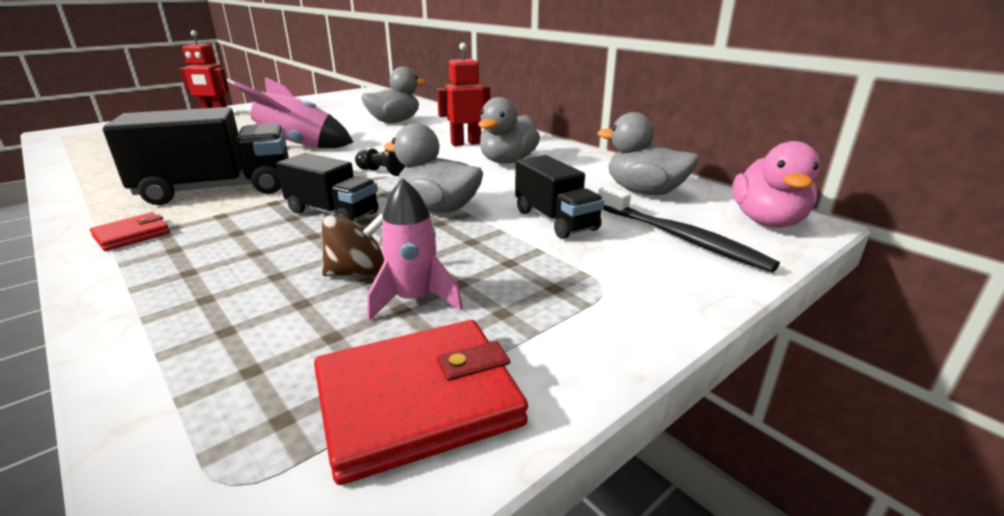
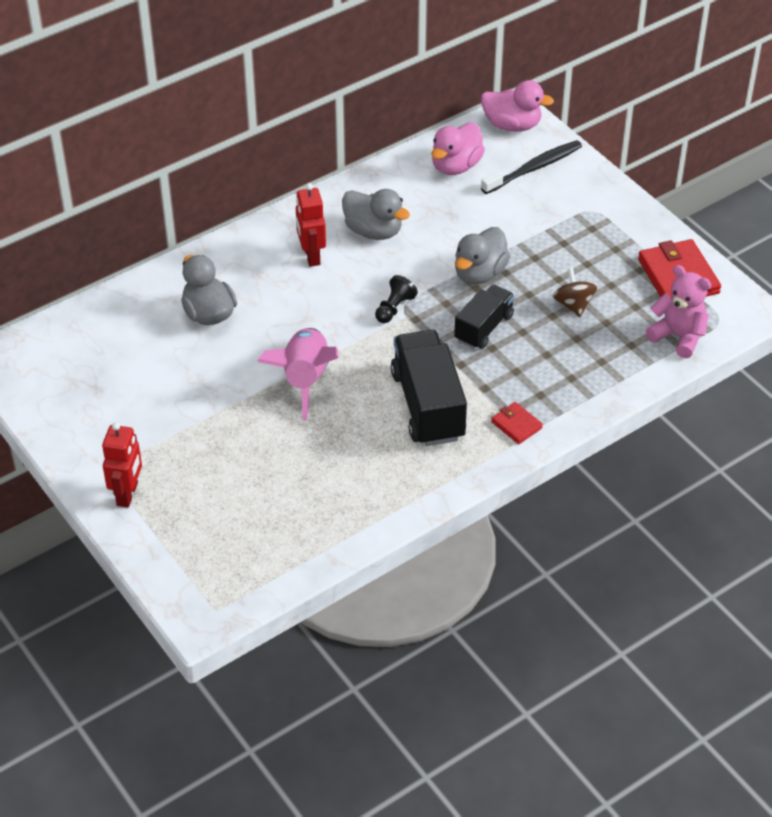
camera: 85 degrees left, 20 degrees up
(211, 398) = (678, 336): none -> pink teddy bear
(414, 300) = (603, 280): pink rocket -> none
(555, 220) = (504, 217): black truck -> none
(644, 192) = (456, 166): grey duck -> pink duck

